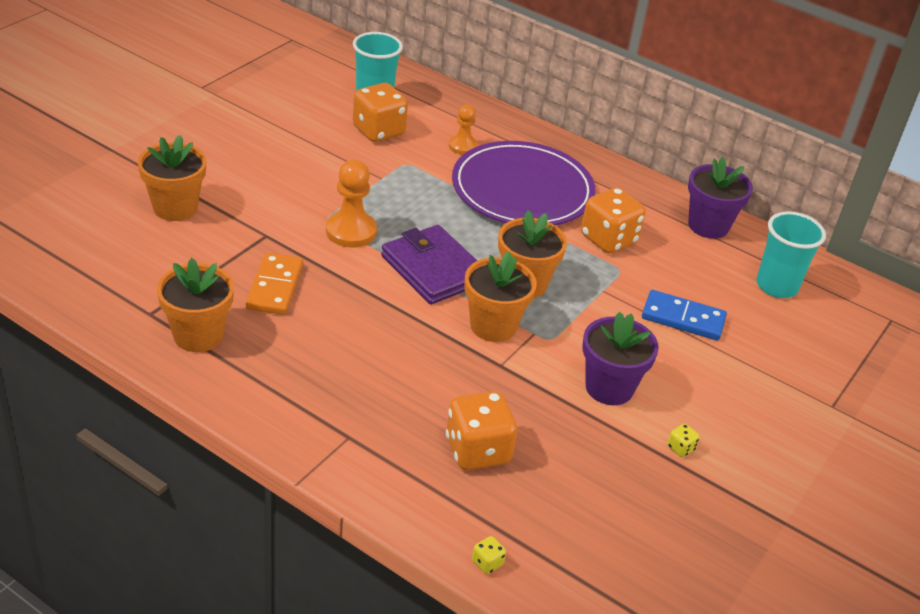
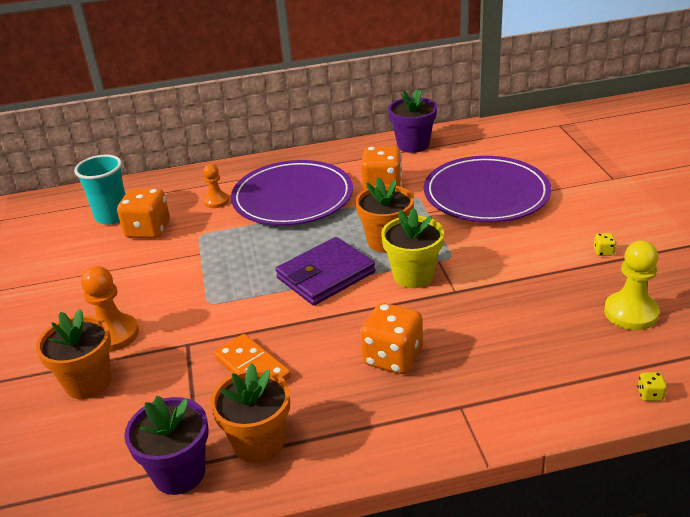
camera: 40 degrees left, 5 degrees down
(351, 231) = (238, 296): orange pawn -> orange pawn (113, 334)
(433, 269) = (325, 275): purple wallet -> purple wallet turned 45 degrees counterclockwise
(477, 451) = (532, 344): orange dice -> orange dice (393, 357)
(493, 326) = (413, 275): orange flower pot -> yellow flower pot
(599, 506) = (631, 313): none -> yellow pawn
(609, 388) = (522, 254): purple flower pot -> purple flower pot (179, 473)
(683, 318) = (486, 194): blue domino -> purple plate
(776, 286) = (492, 147): turquoise cup -> none

